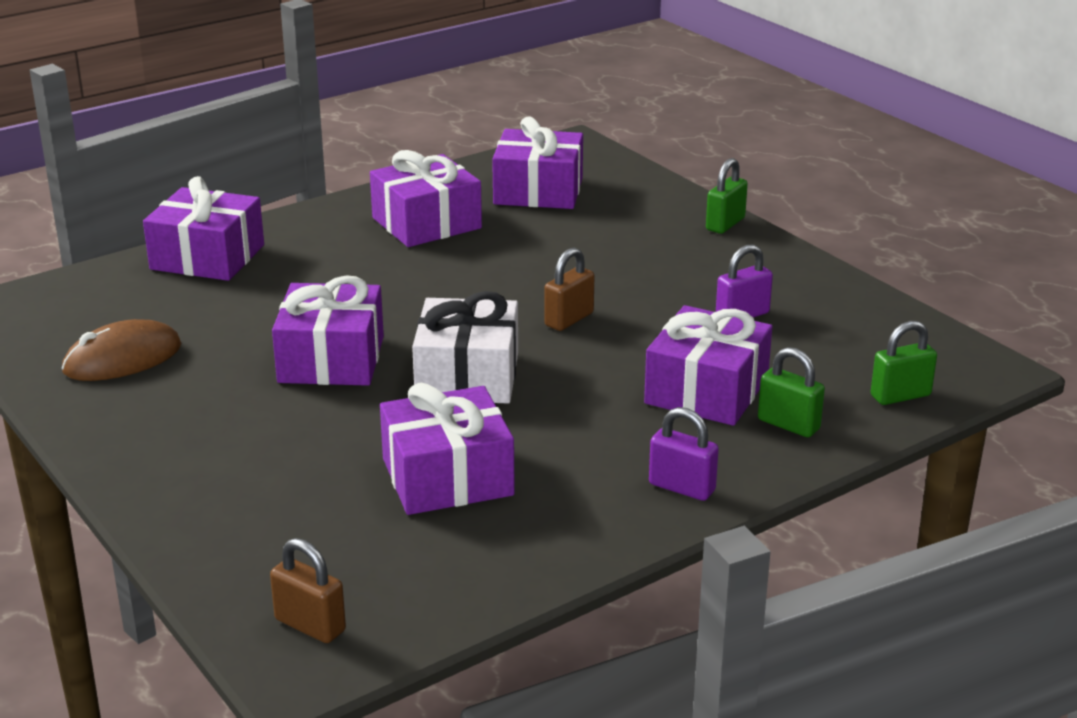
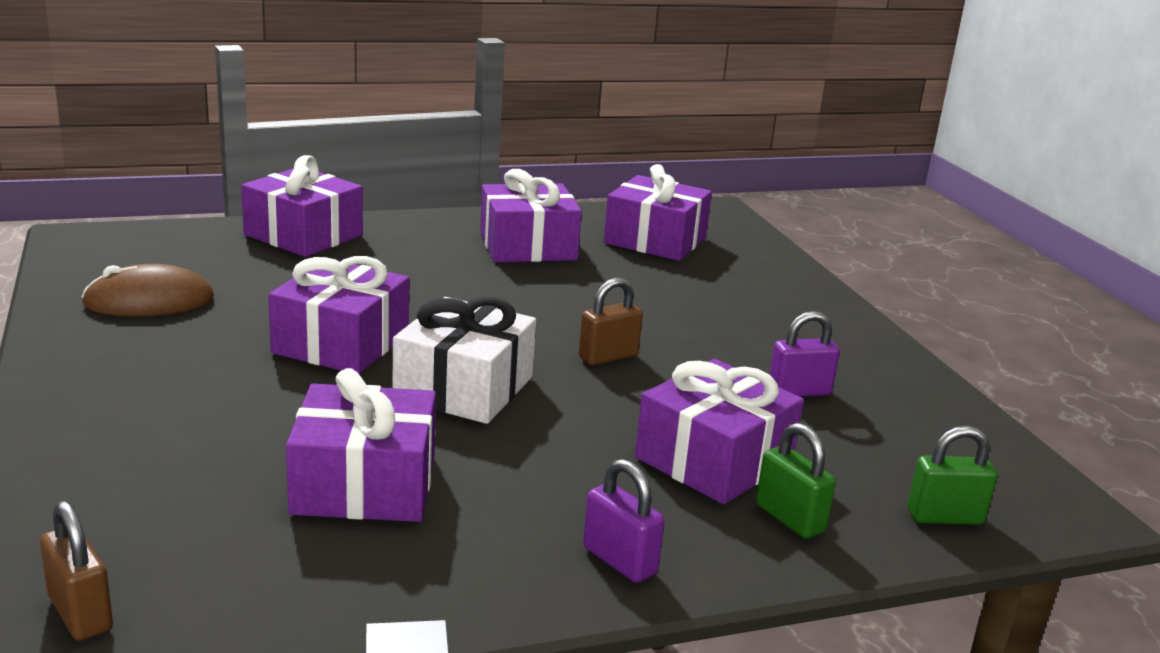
camera: 15 degrees right, 5 degrees down
(725, 224) = (829, 303): green padlock -> none

